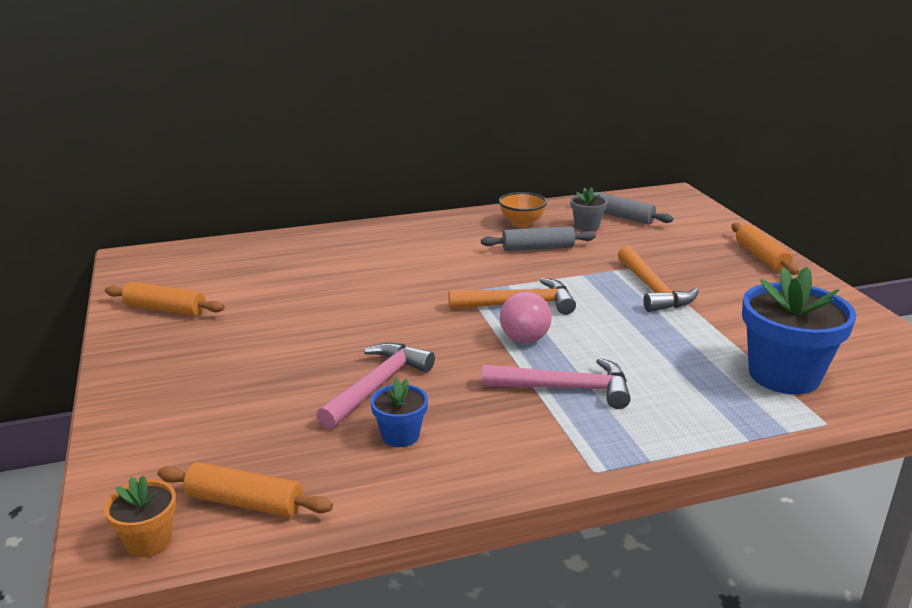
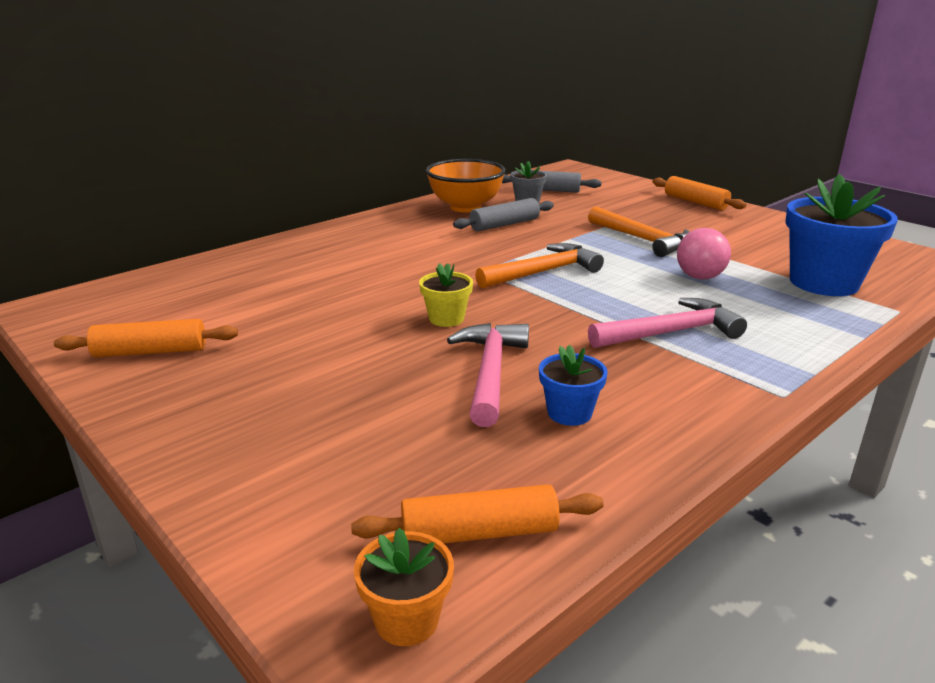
camera: 25 degrees left, 0 degrees up
(392, 331) = (446, 318): none -> yellow flower pot
(522, 223) = (465, 207): orange bowl -> orange bowl, size x1.59
(524, 339) = (583, 300): pink ball -> pink ball (699, 277)

